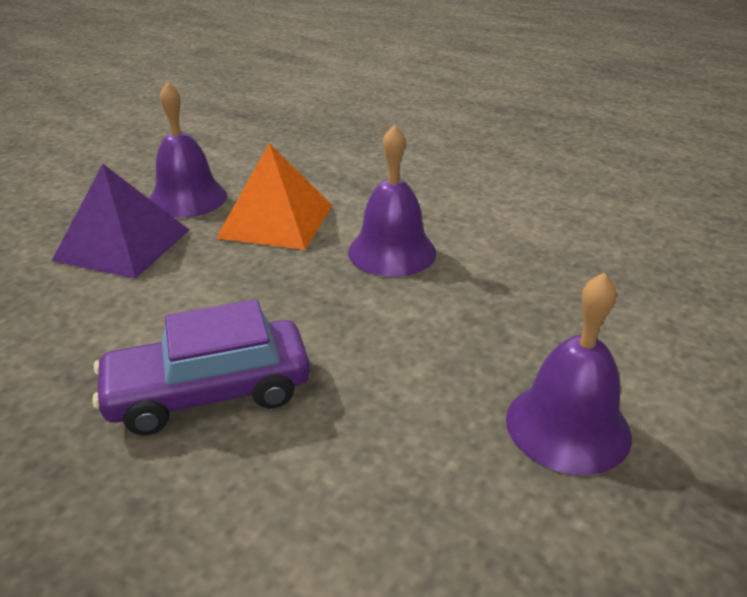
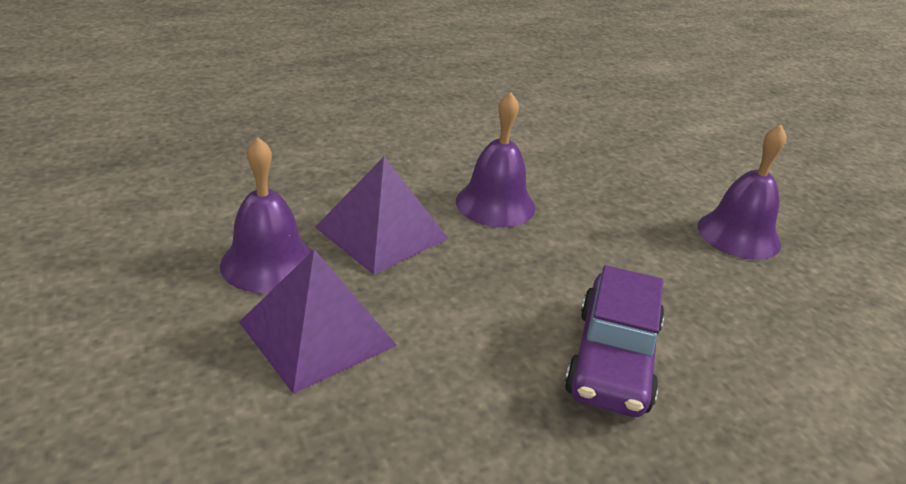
camera: 60 degrees left, 0 degrees up
(276, 221) = (382, 232): orange pyramid -> purple pyramid

